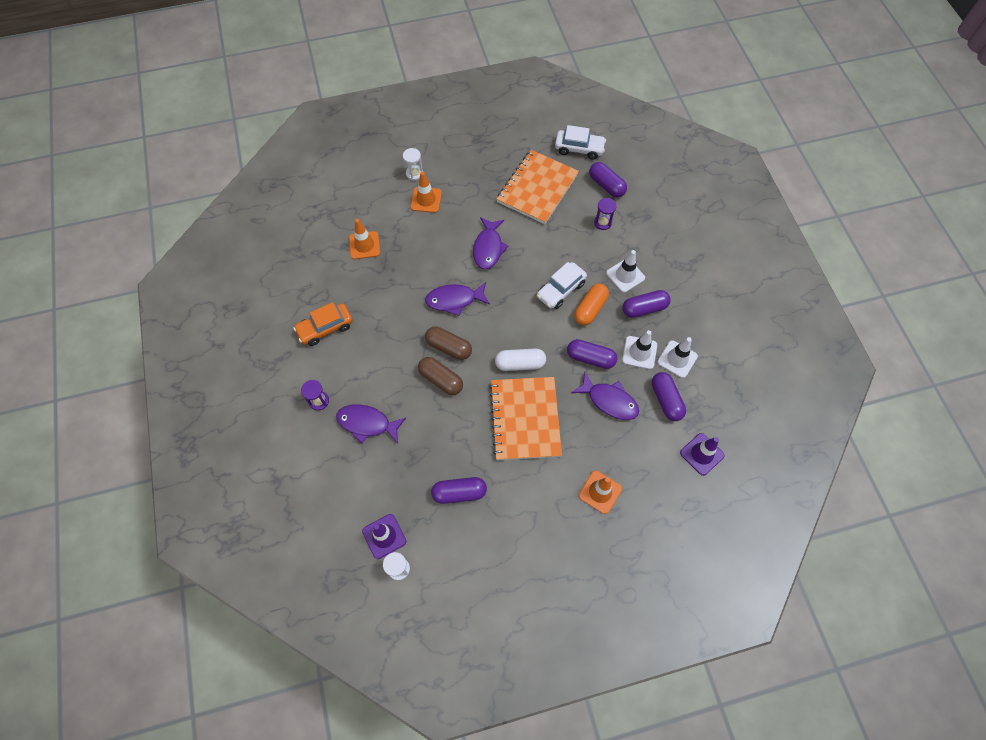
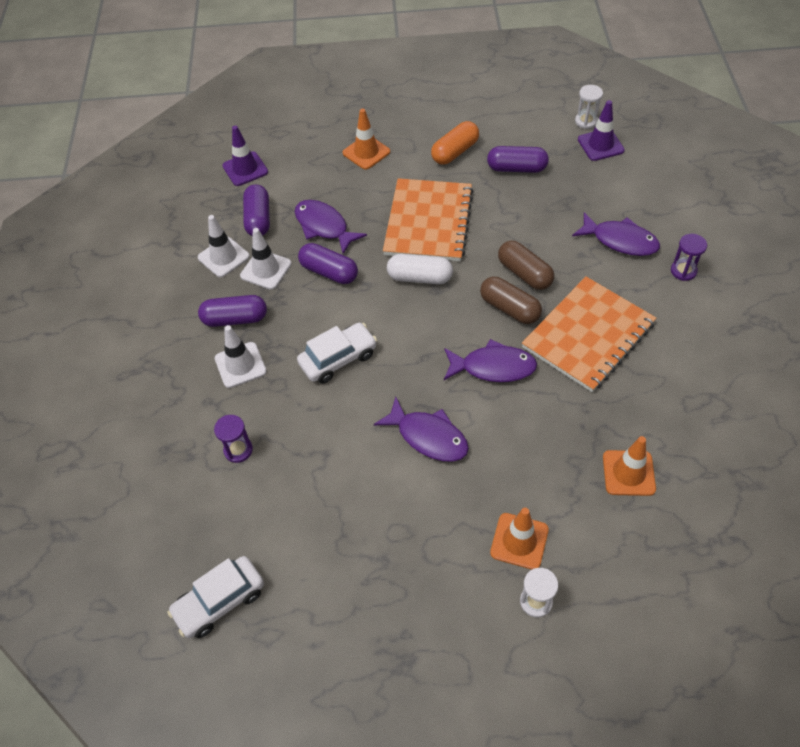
camera: 165 degrees left, 10 degrees down
(325, 328) = (683, 356): orange car -> none
(488, 248) = (428, 437): purple fish -> purple fish turned 105 degrees clockwise
(537, 188) = (321, 530): orange notebook -> orange notebook (588, 335)
(579, 149) = (220, 602): white car -> white car turned 60 degrees counterclockwise
(590, 309) = (307, 328): orange capsule -> orange capsule (455, 152)
(606, 185) = (204, 516): purple capsule -> none

